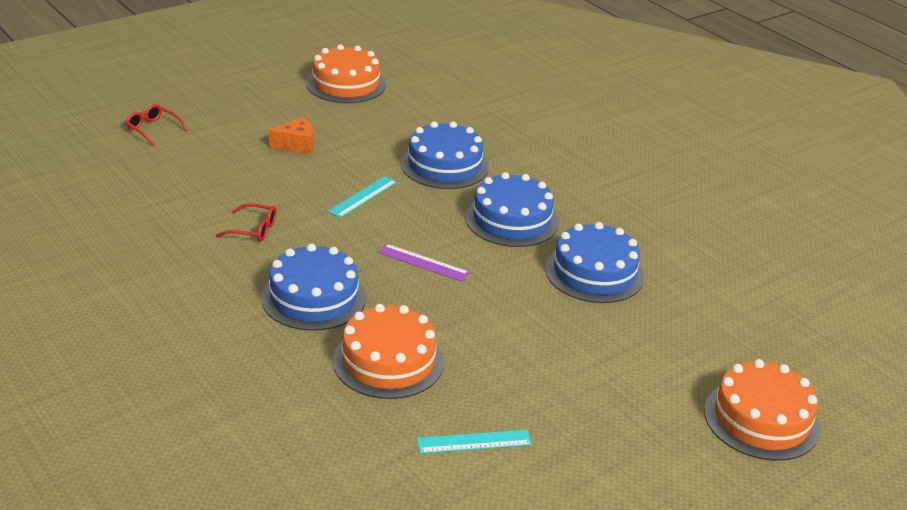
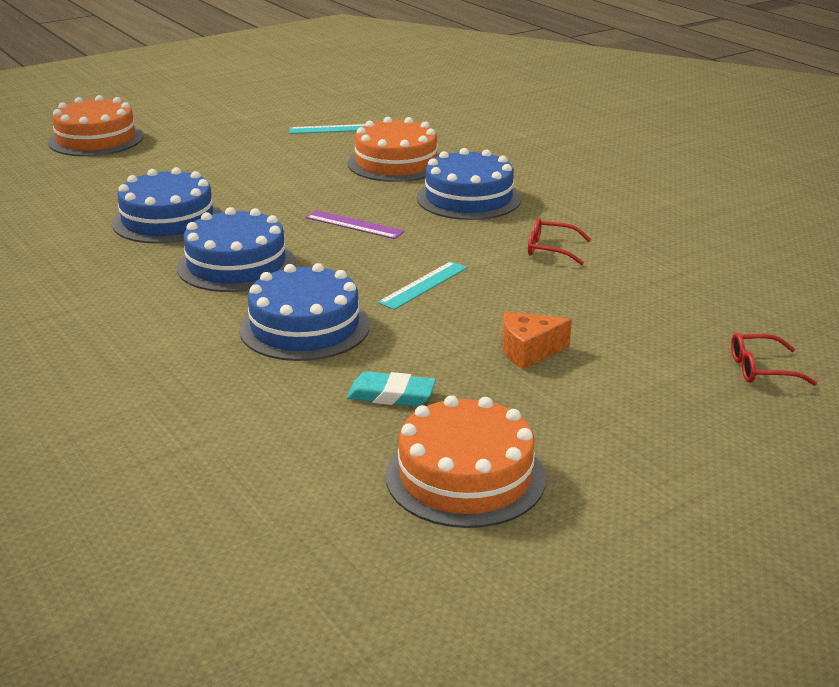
camera: 175 degrees left, 5 degrees down
(153, 129) = (762, 369): red glasses -> red glasses turned 135 degrees clockwise
(384, 122) = (391, 395): none -> turquoise eraser

